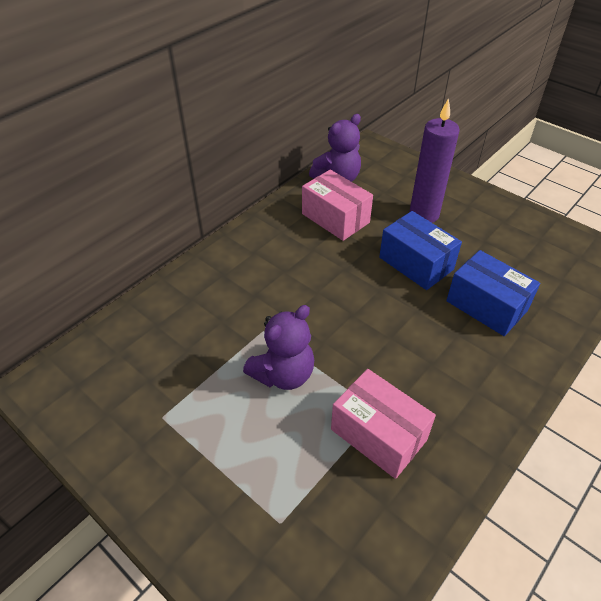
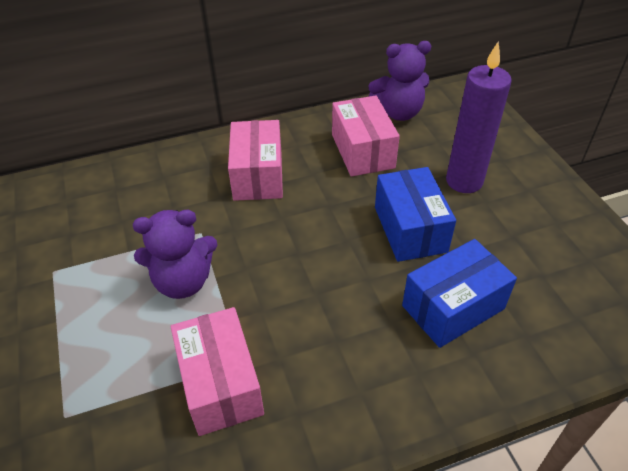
camera: 30 degrees right, 0 degrees up
(270, 267) = (258, 175): none -> pink box
(486, 306) = (453, 307): blue box -> blue box turned 75 degrees clockwise

